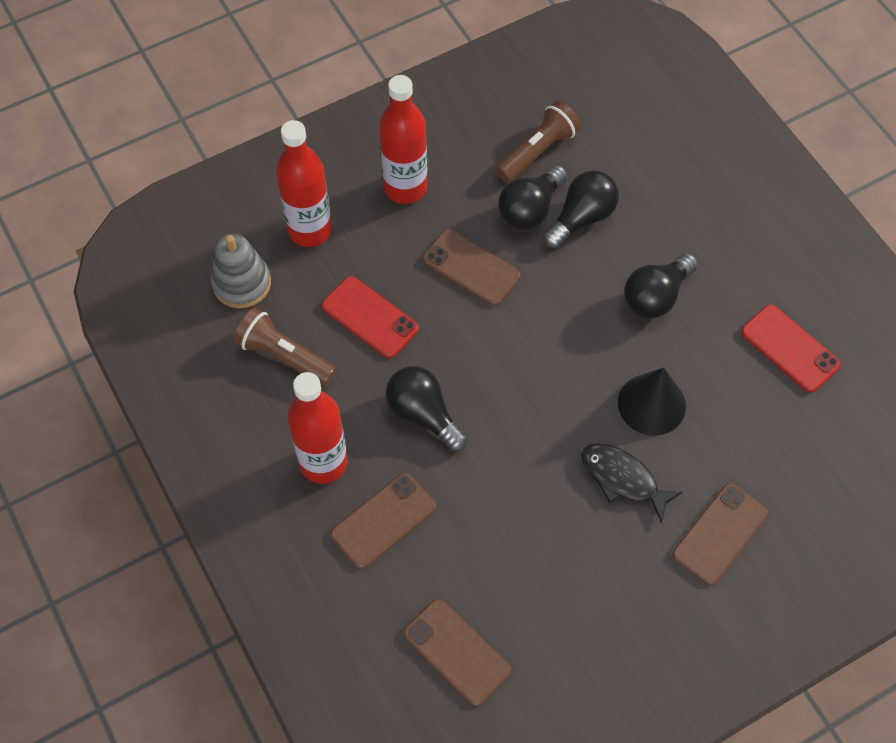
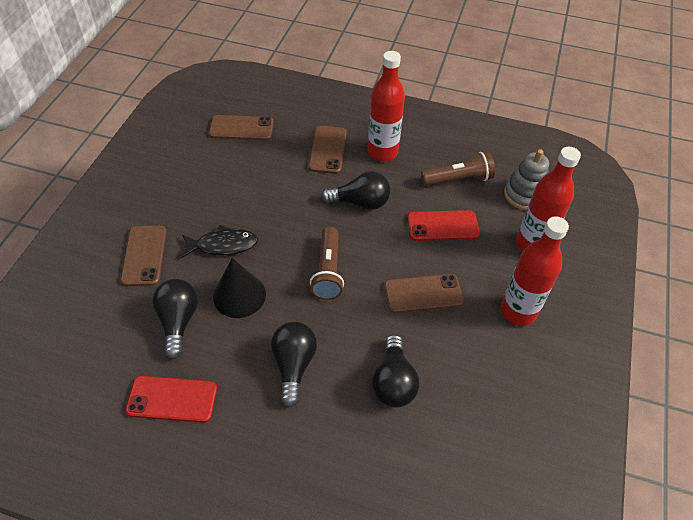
camera: 135 degrees right, 10 degrees down
(530, 209) = (431, 361): black light bulb -> black light bulb (178, 321)
(538, 151) = (473, 409): brown flashlight -> brown flashlight (328, 271)

